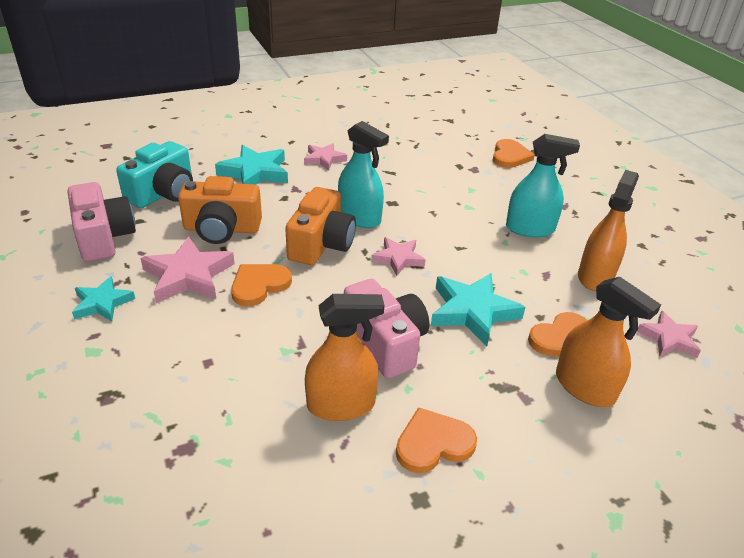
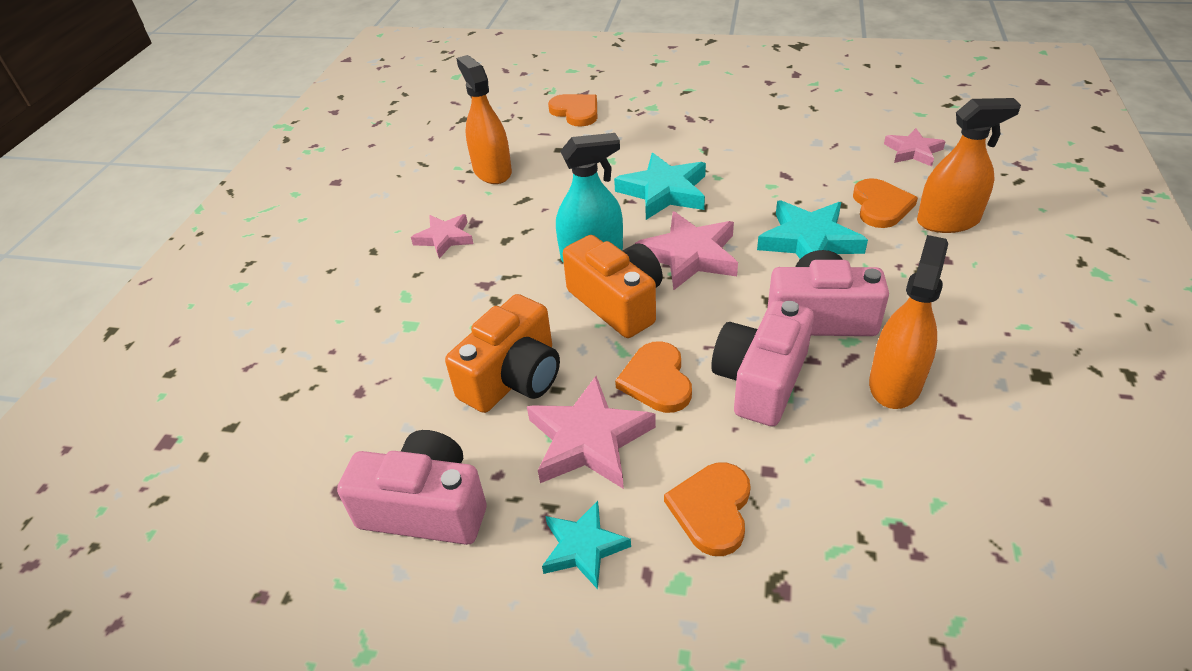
camera: 50 degrees left, 5 degrees up
(163, 193) = (373, 411): turquoise camera -> none
(255, 173) = (413, 306): turquoise star -> turquoise star (664, 192)
(292, 332) = (760, 380): none -> pink camera
(398, 258) = (689, 256): pink star -> pink star, size x1.61
(433, 443) = (976, 339): orange heart -> orange heart (712, 509)
(530, 229) = (709, 153): turquoise spray bottle -> none
(595, 276) = (808, 150): orange spray bottle -> orange spray bottle (492, 171)

